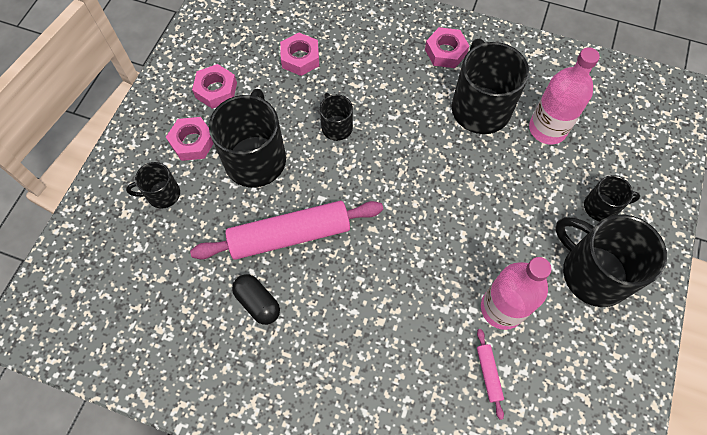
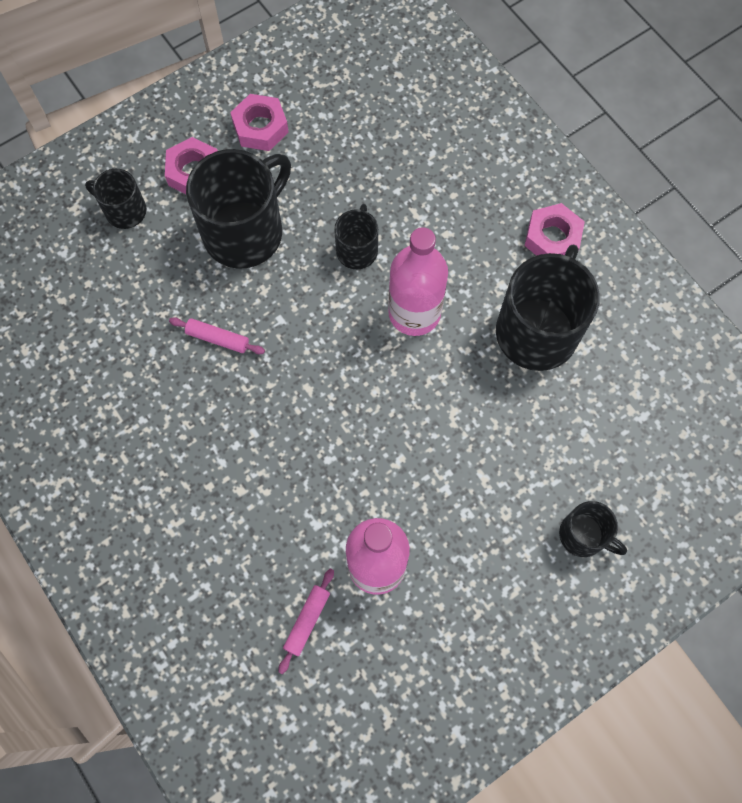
camera: 35 degrees right, 5 degrees up
(258, 302) = (135, 387): black capsule -> none
(290, 235) = (218, 339): pink rolling pin -> pink rolling pin, size x0.42
(300, 58) = (378, 144): pink nut -> none
(547, 129) = (597, 405): pink bottle -> pink bottle (414, 313)
(593, 273) = (509, 599): black mug -> none

